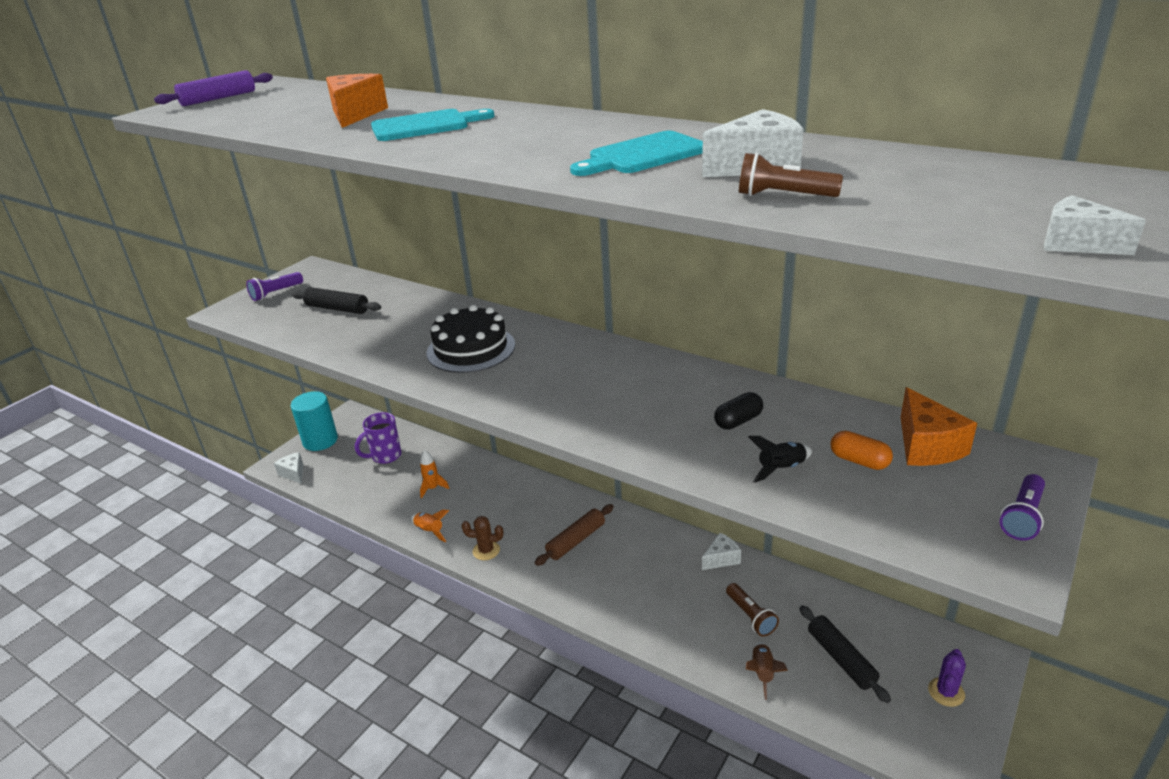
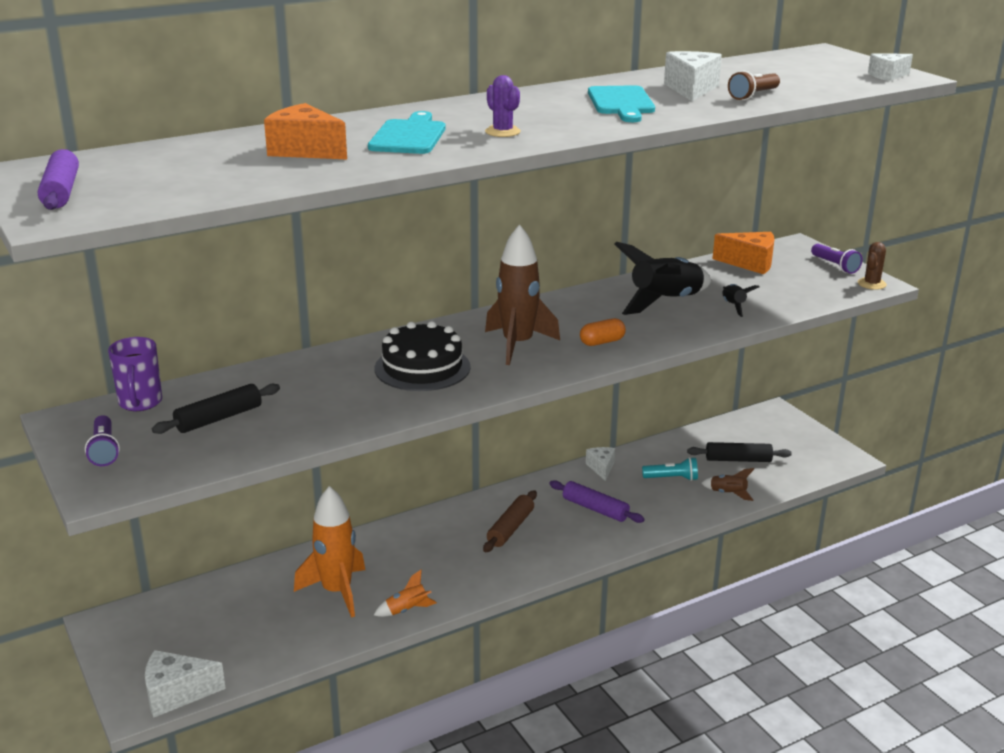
camera: 65 degrees left, 5 degrees down
(293, 473) = (176, 694): white cheese -> white cheese, size x1.56
(320, 441) = (131, 658): turquoise cylinder -> none
(385, 456) = (234, 612): purple mug -> purple mug (140, 403)
(432, 488) = (337, 591): orange rocket -> orange rocket, size x2.09
(486, 550) = (473, 582): brown cactus -> brown cactus (871, 284)
(552, 374) = (517, 345): none -> brown rocket
(576, 540) = (510, 528): brown rolling pin -> brown rolling pin turned 45 degrees clockwise
(648, 581) = (595, 509): none -> purple rolling pin
(738, 421) = (665, 302): black capsule -> black rocket
(751, 616) = (672, 478): brown flashlight -> turquoise flashlight
(859, 461) = (747, 284): orange capsule -> orange capsule (602, 342)
(946, 692) = (791, 436): purple cactus -> purple cactus (502, 132)

